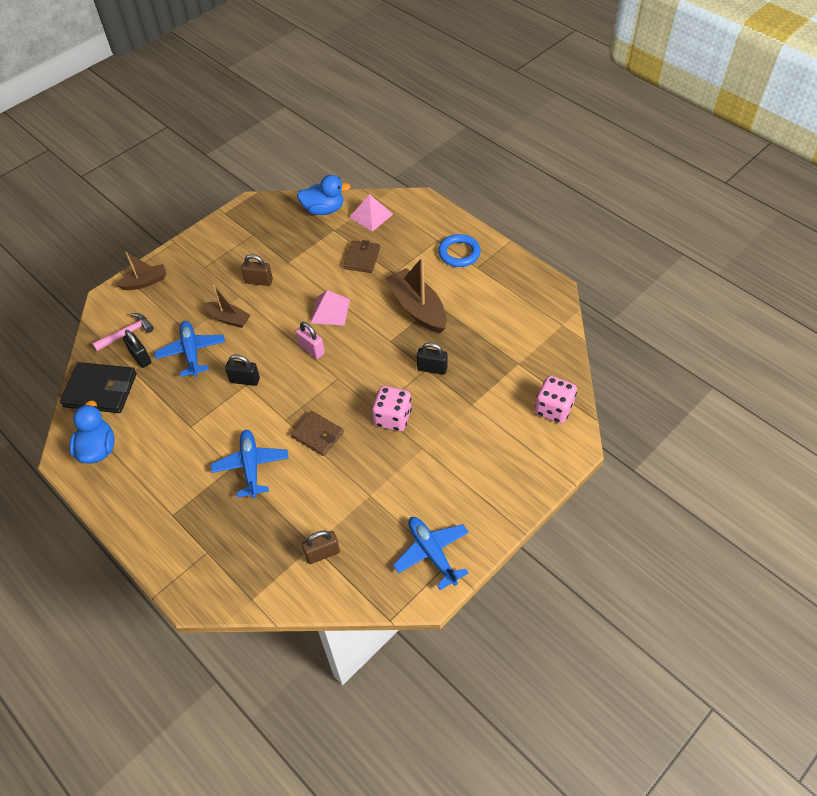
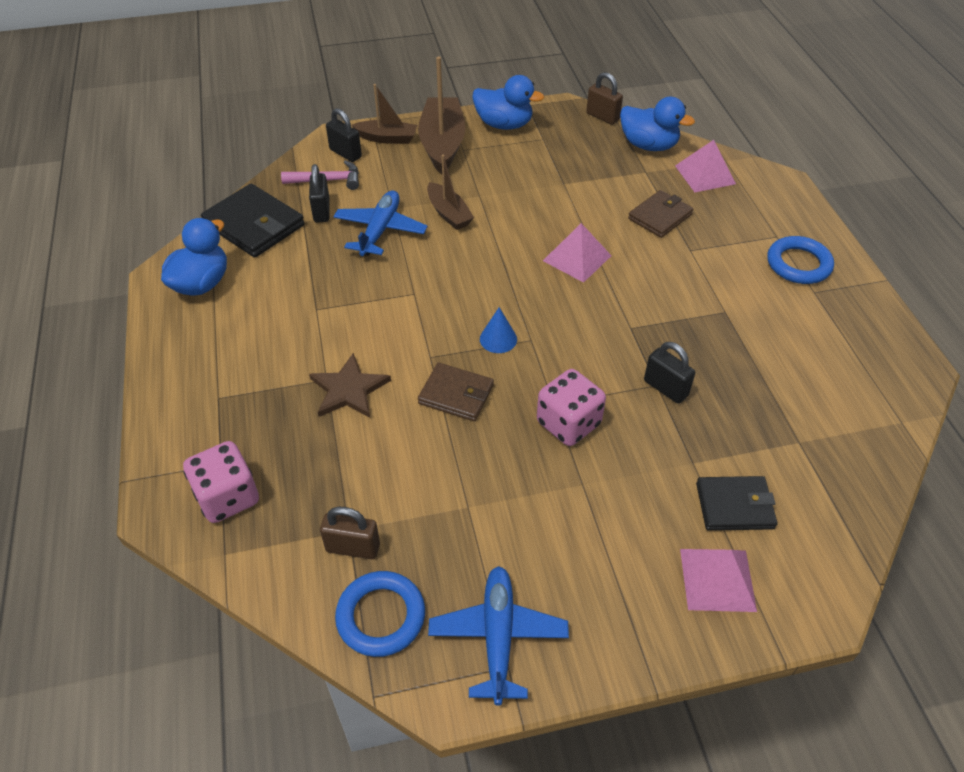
camera: 30 degrees right, 5 degrees down
(219, 235) = (504, 124): none -> blue duck
(245, 380) = (416, 288): black padlock -> black padlock (345, 153)
(251, 466) = (349, 390): blue plane -> brown star
(259, 281) = (514, 189): brown padlock -> brown padlock (602, 117)
(311, 349) = (522, 291): pink padlock -> none
(317, 435) = (456, 394): brown wallet -> brown wallet turned 45 degrees counterclockwise
(318, 387) = (498, 339): none -> blue cone
(364, 579) = (381, 616): none -> blue ring
(418, 308) = (695, 305): brown boat -> brown boat (442, 144)
(506, 417) = (734, 506): none -> black wallet
(520, 461) = (717, 579): none -> pink pyramid
(553, 409) = (817, 532): pink dice -> pink dice (228, 497)

